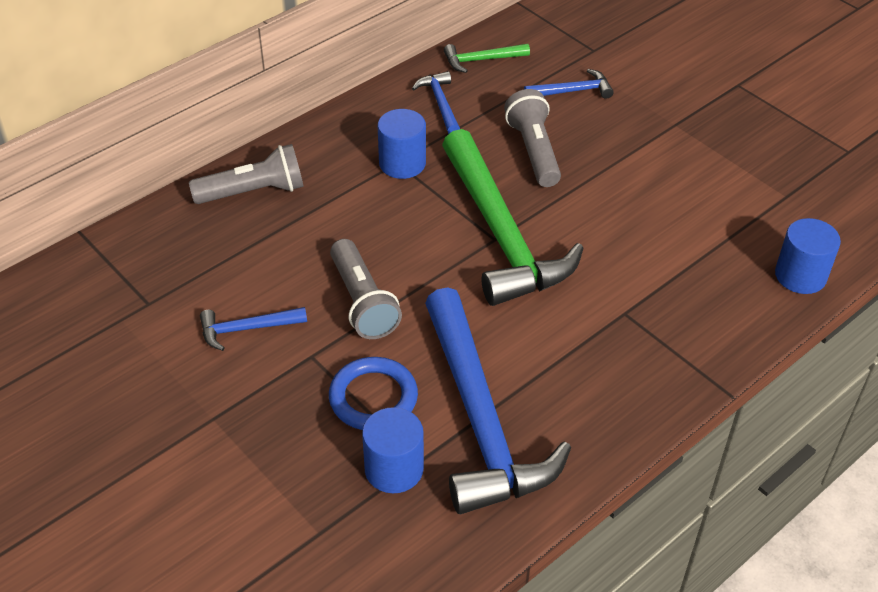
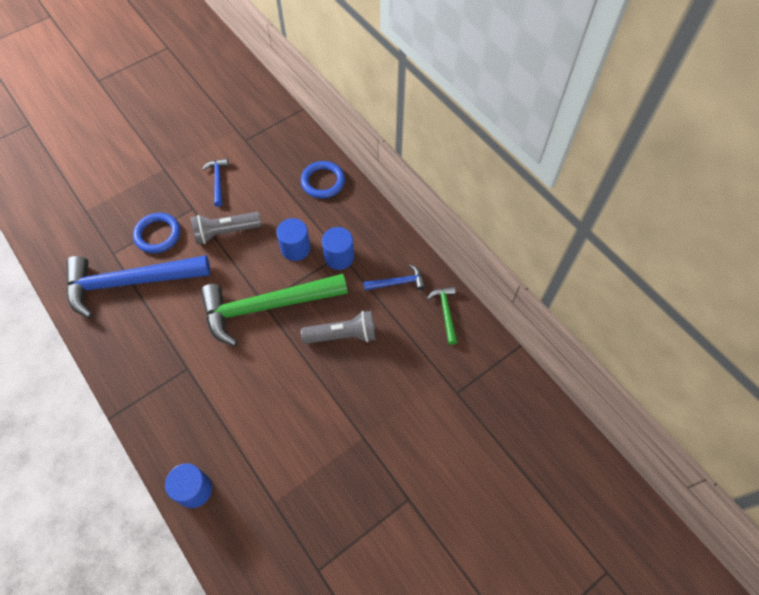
camera: 95 degrees right, 15 degrees up
(254, 192) = (323, 182): grey flashlight -> blue ring
(394, 469) = (111, 242): blue cylinder -> blue cylinder (295, 248)
(572, 91) = (406, 369): blue hammer -> none

